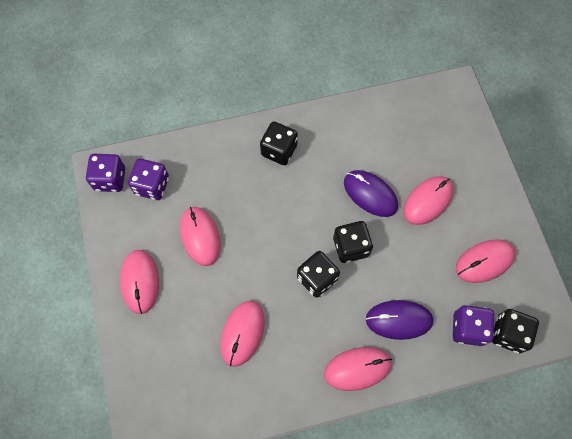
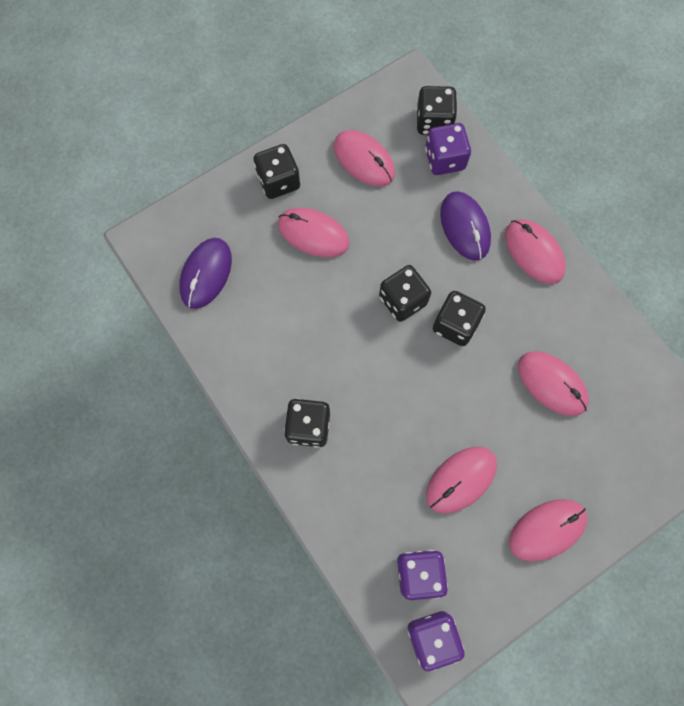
camera: 110 degrees left, 5 degrees up
(242, 333) = (552, 384): pink mouse -> pink mouse turned 45 degrees clockwise
(370, 194) = (328, 299): purple mouse -> purple mouse (206, 274)
(482, 190) = (278, 181): none -> black dice

